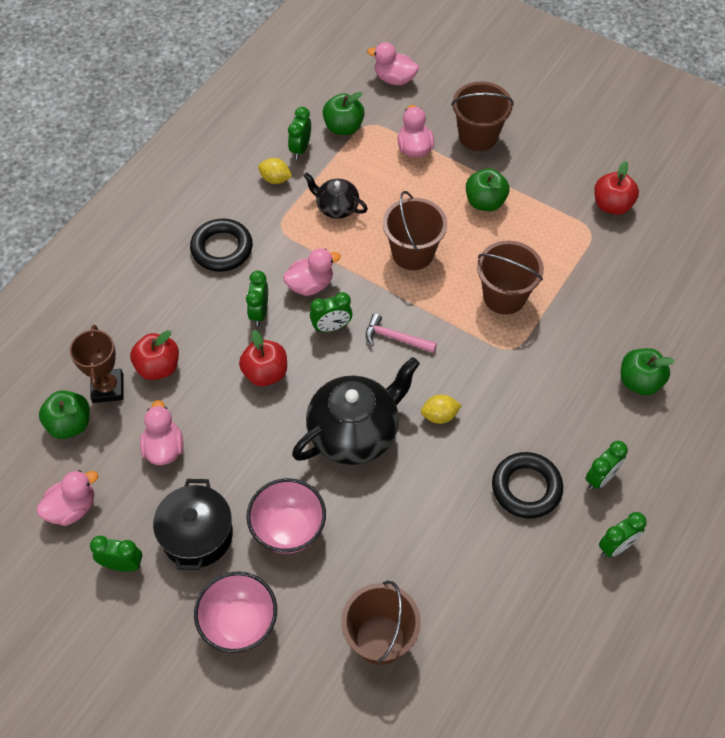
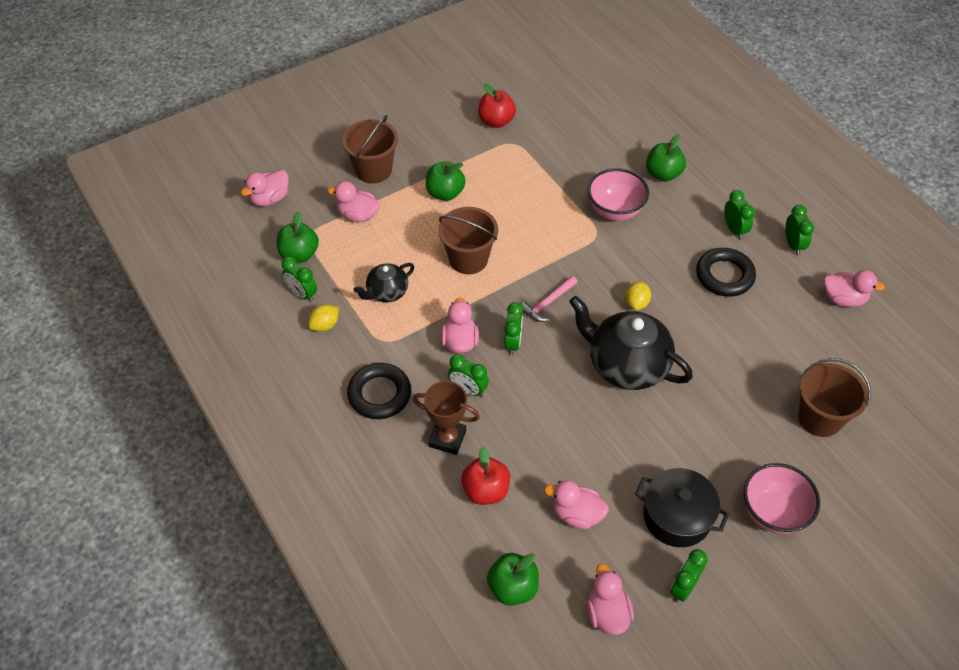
camera: 65 degrees left, 5 degrees down
(108, 388) = (488, 541): brown trophy -> brown trophy (447, 438)
(265, 373) = (535, 408): red apple -> none
(288, 529) = (698, 445): pink bowl -> pink bowl (615, 211)
(355, 432) = (626, 365): black teapot -> black teapot turned 45 degrees counterclockwise
(504, 296) = (545, 218): brown bucket -> none
(565, 623) = (843, 299): none -> pink duck

